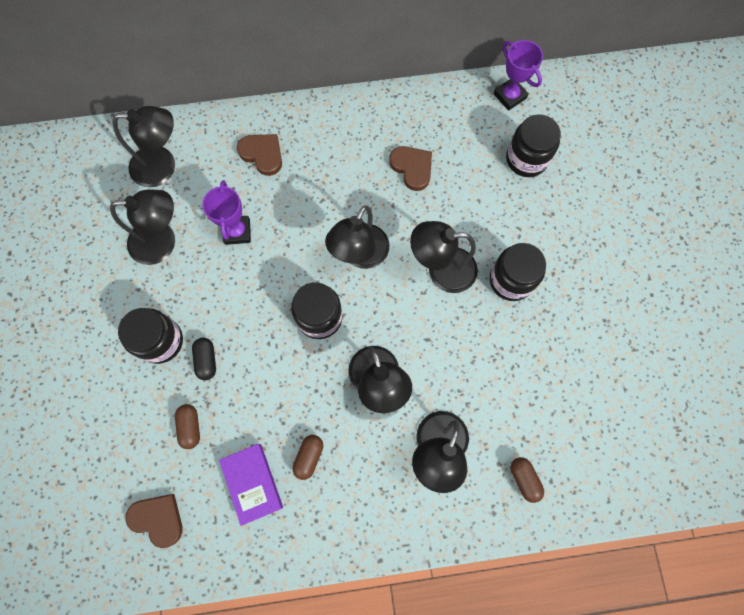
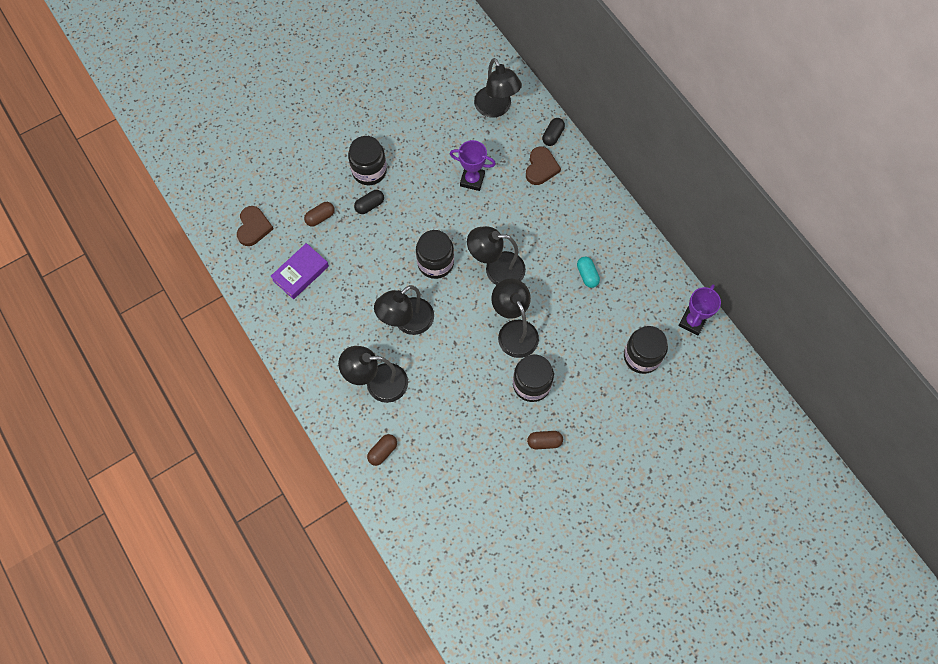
camera: 65 degrees right, 5 degrees down
(162, 242) = (439, 137): black lamp -> none
(230, 125) = (552, 136): none -> black capsule
(237, 231) = (472, 180): purple trophy -> purple trophy turned 45 degrees clockwise
(309, 457) = (334, 300): brown capsule -> brown capsule (544, 442)
(412, 168) = (587, 275): brown heart -> turquoise capsule

